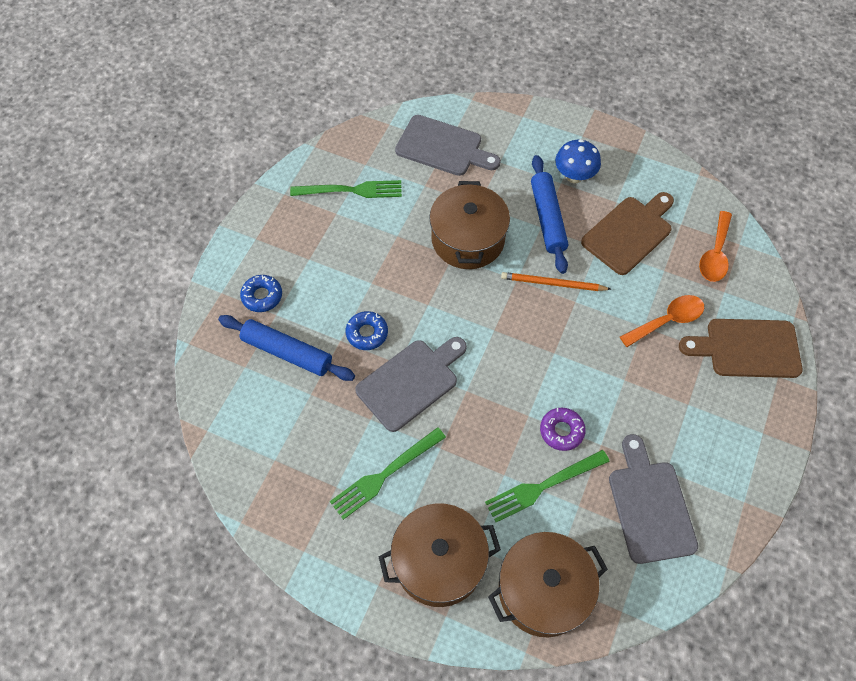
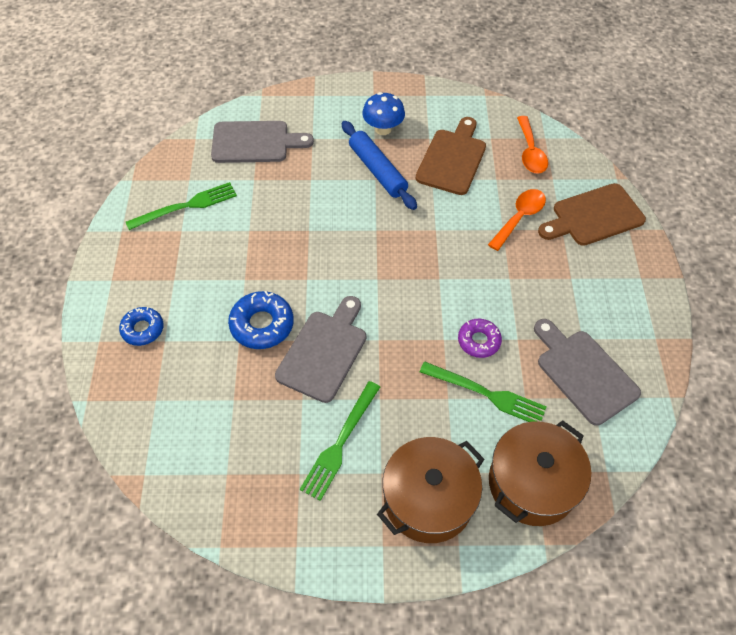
camera: 25 degrees left, 5 degrees down
(287, 352) = (192, 370): blue rolling pin -> none
(367, 333) = (262, 325): blue donut -> blue donut, size x1.50
(468, 239) = (316, 211): brown pot -> none
(543, 486) = (487, 394): green fork -> green fork turned 105 degrees counterclockwise
(552, 283) = (409, 222): orange pencil -> none

